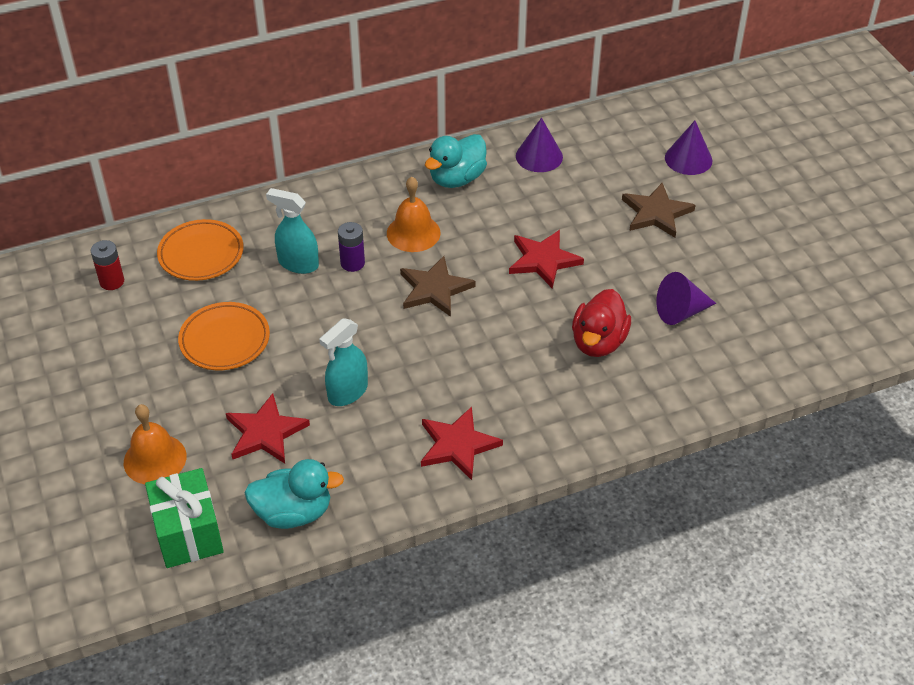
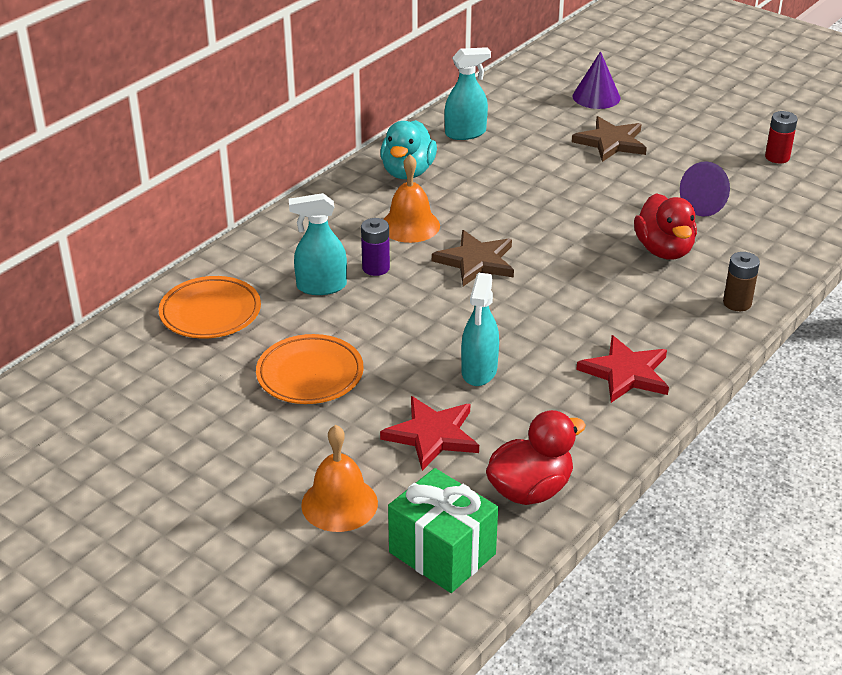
camera: 30 degrees left, 10 degrees down
(112, 281) = (133, 369): red battery -> red battery (777, 157)
(293, 512) = (530, 490): turquoise duck -> red duck
(539, 156) = (465, 133): purple cone -> turquoise spray bottle
(543, 260) = (551, 207): red star -> none
(611, 420) = (737, 303): none -> brown battery

